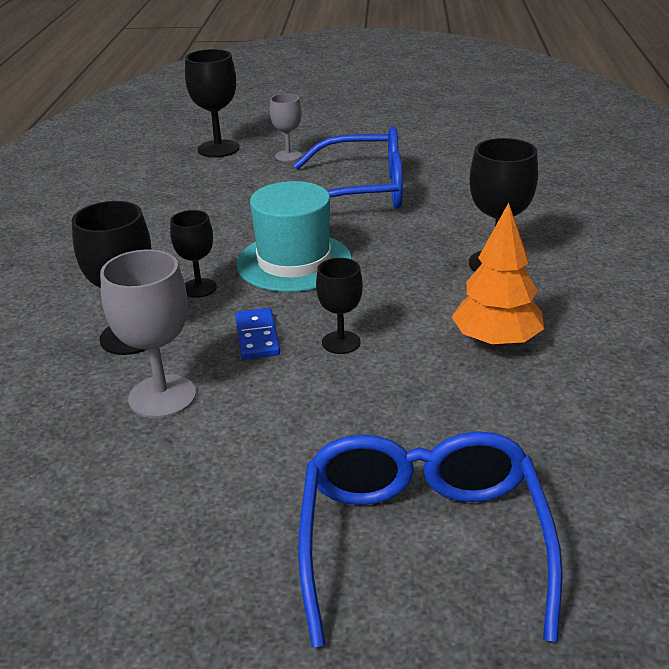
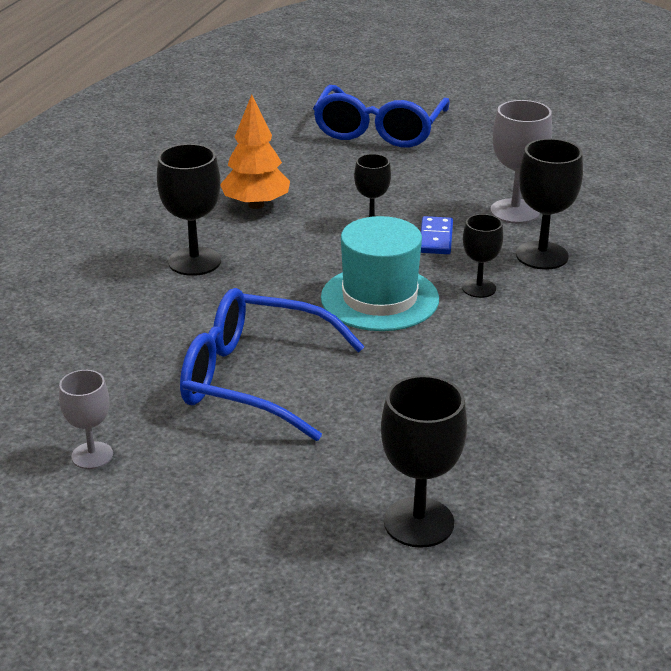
camera: 165 degrees left, 0 degrees up
(288, 156) = (316, 476): grey goblet -> grey goblet (92, 455)

